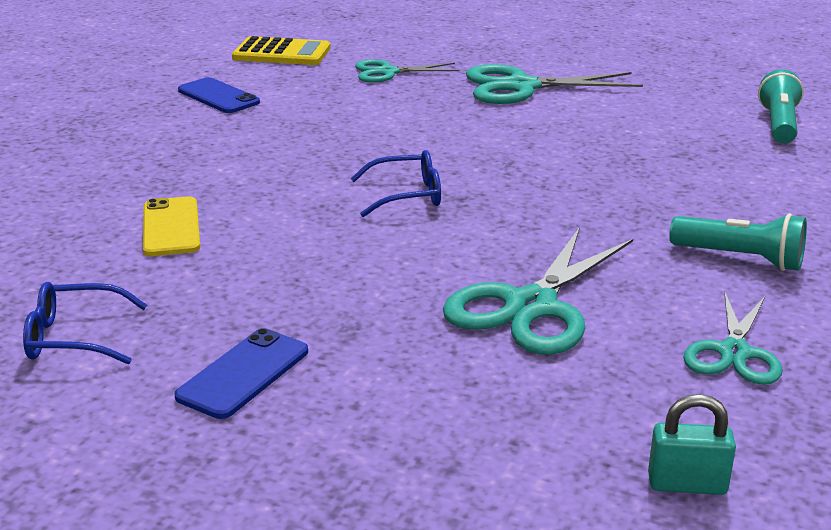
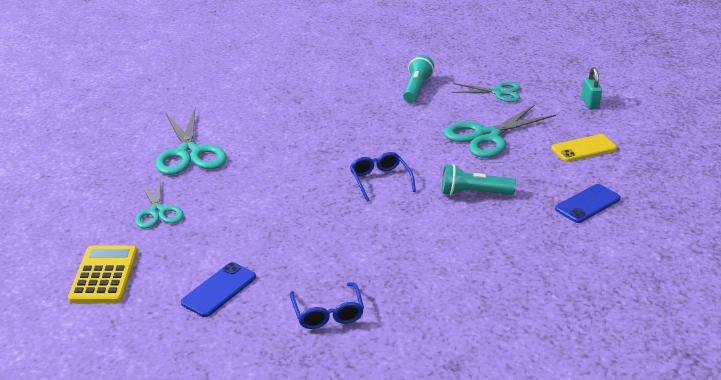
camera: 100 degrees left, 5 degrees up
(74, 337) = (591, 263): blue glasses -> blue glasses (327, 313)
(171, 227) = (456, 260): yellow phone -> yellow phone (583, 148)
(243, 374) = (587, 204): blue phone -> blue phone turned 60 degrees counterclockwise
(531, 307) = (487, 136): turquoise scissors -> turquoise scissors turned 120 degrees clockwise
(778, 124) = (248, 73): turquoise flashlight -> turquoise flashlight (473, 193)

